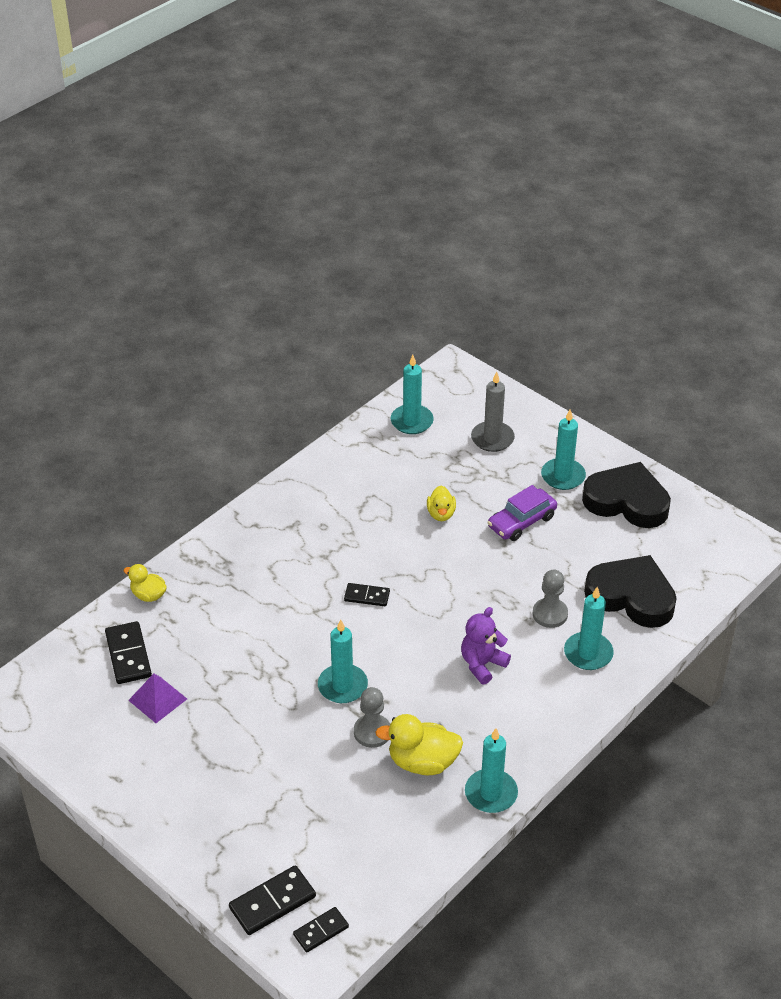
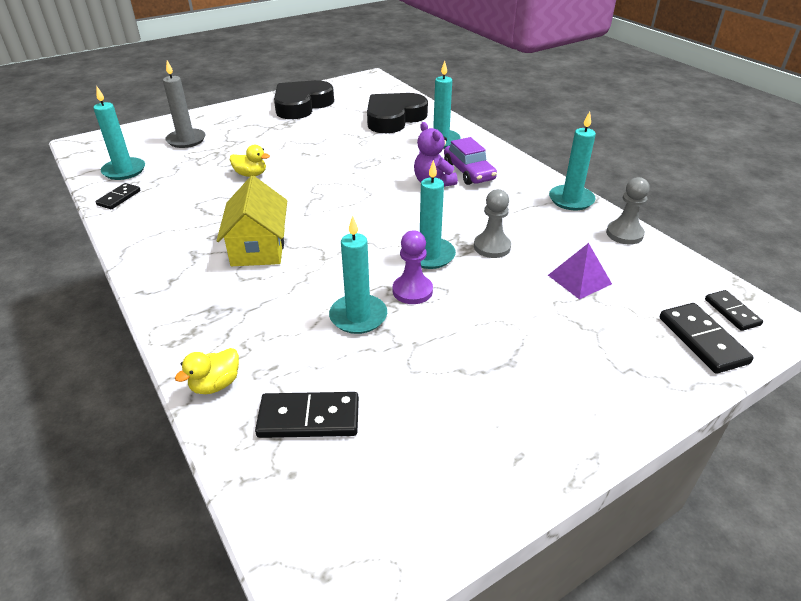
camera: 75 degrees left, 5 degrees down
(158, 699) = (397, 397): purple pyramid -> purple pyramid (579, 279)
(285, 684) = (412, 291): none -> purple pawn
(317, 562) = (258, 247): none -> yellow house
(367, 596) = (323, 225): black domino -> black domino (119, 198)
(422, 762) = (532, 226): yellow duck -> none
(522, 522) = (290, 143): purple car -> purple car (469, 172)
(550, 614) = (394, 148): grey pawn -> grey pawn (624, 234)
(563, 476) = (256, 121): turquoise candle -> turquoise candle (358, 316)

